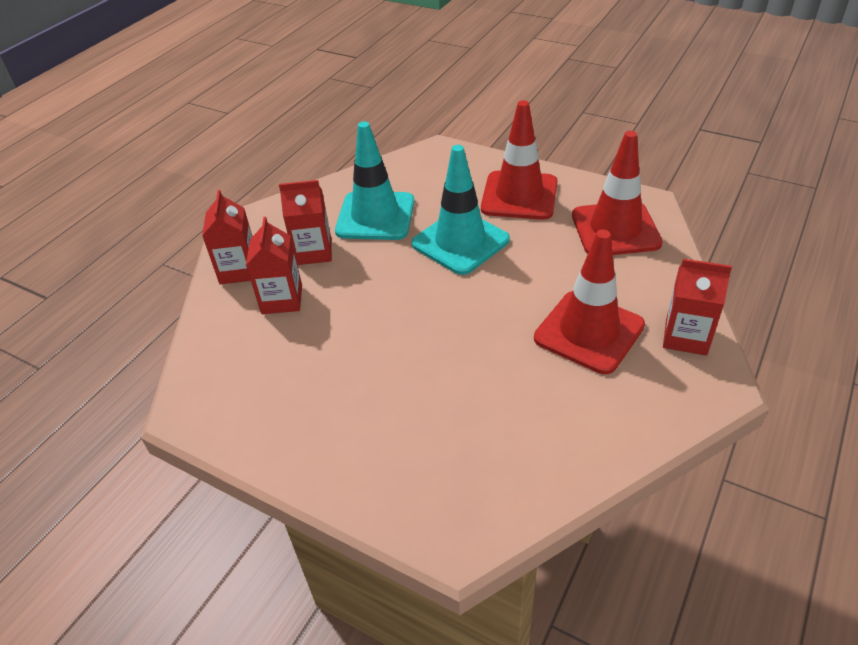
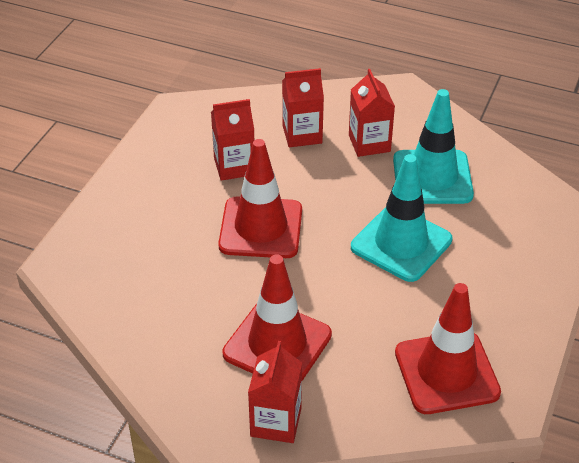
camera: 80 degrees right, 0 degrees up
(239, 270) = (337, 102): red carton -> red carton (234, 166)
(519, 196) = (493, 287): red traffic cone -> red traffic cone (261, 228)

